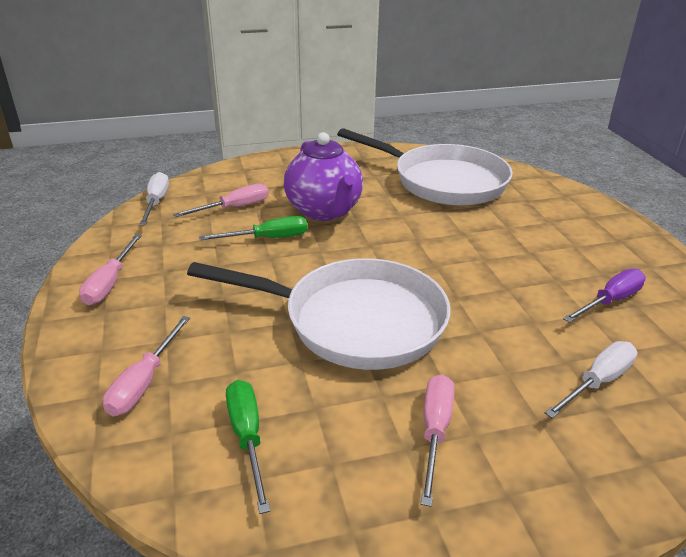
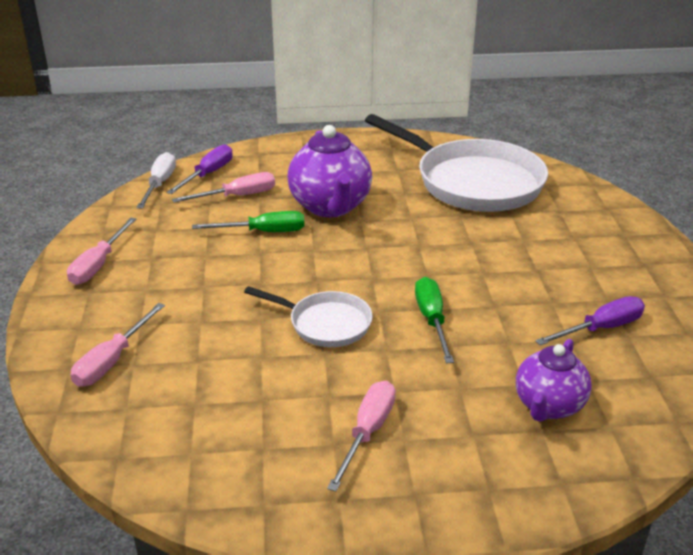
camera: 10 degrees right, 0 degrees up
(201, 190) = (208, 174): none -> purple screwdriver
(247, 437) = (193, 418): green screwdriver -> green screwdriver (432, 320)
(355, 321) = (325, 324): white pan -> white pan, size x0.51
(597, 382) = (548, 406): white screwdriver -> purple teapot

